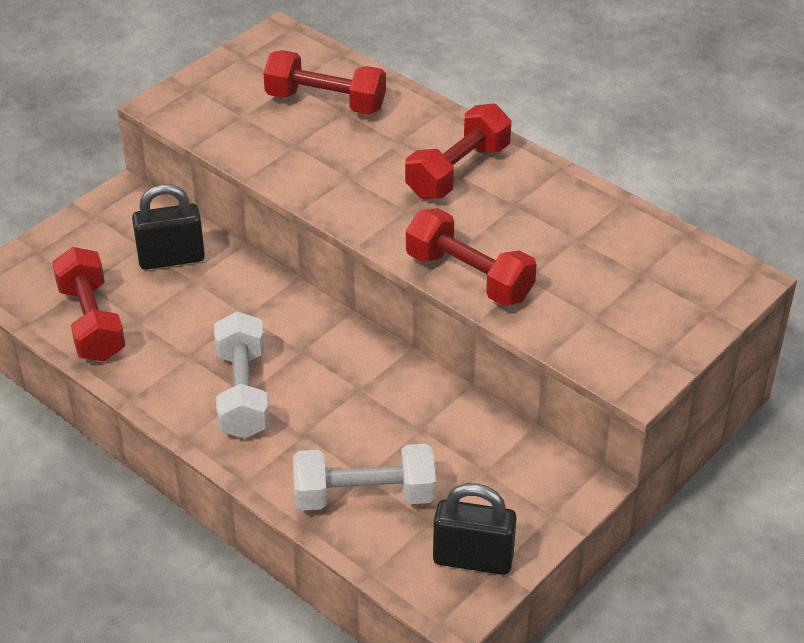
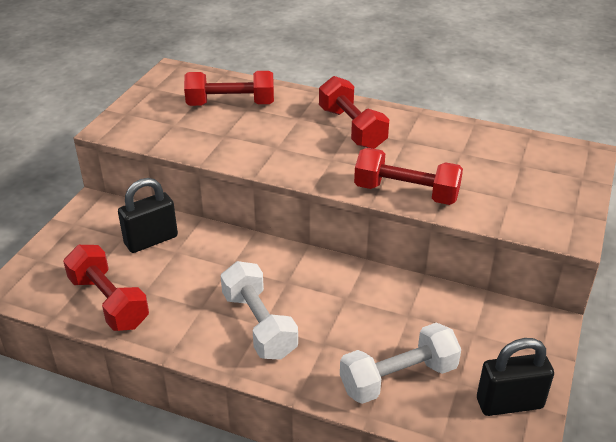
camera: 20 degrees left, 5 degrees down
(458, 171) = (352, 128): red dumbbell -> red dumbbell turned 45 degrees counterclockwise

